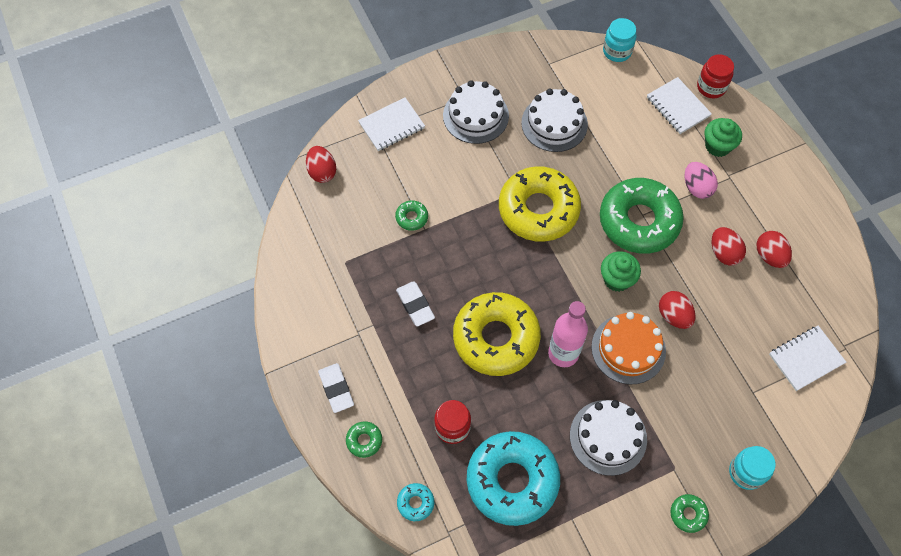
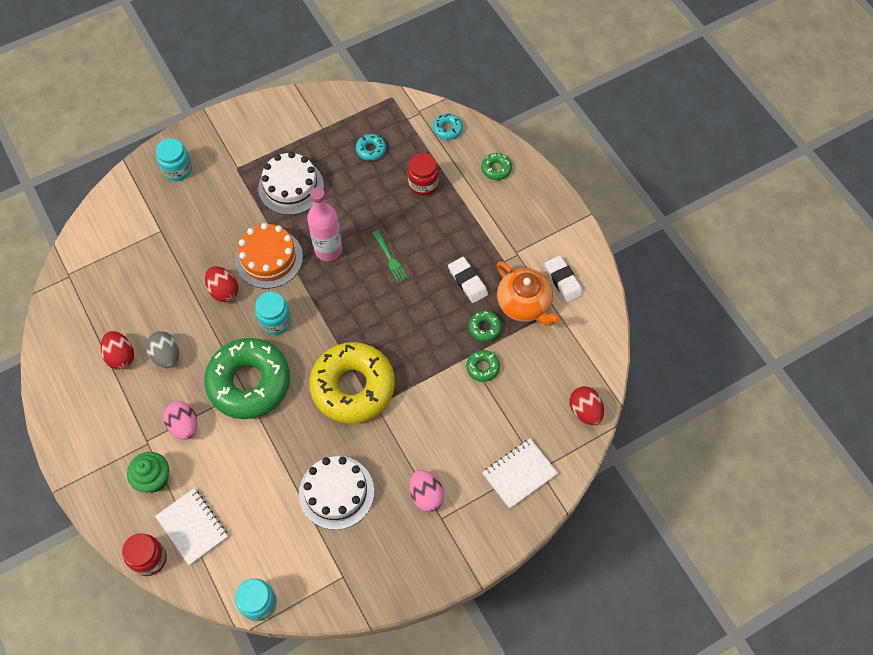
camera: 175 degrees right, 0 degrees up
(336, 389) = (527, 206): white eraser -> white eraser (563, 280)
(360, 276) = (524, 304): none -> orange teapot
(475, 115) = (426, 495): white cake -> pink egg
(496, 338) = (390, 258): yellow donut -> green fork
(512, 481) = (371, 150): turquoise donut -> turquoise donut, size x0.40
(617, 279) = (275, 321): green cupcake -> turquoise jar
(688, 514) = (229, 137): green donut -> green donut (484, 328)
(724, 253) = (166, 355): red egg -> grey egg
(806, 359) = (107, 262): white notebook -> none

